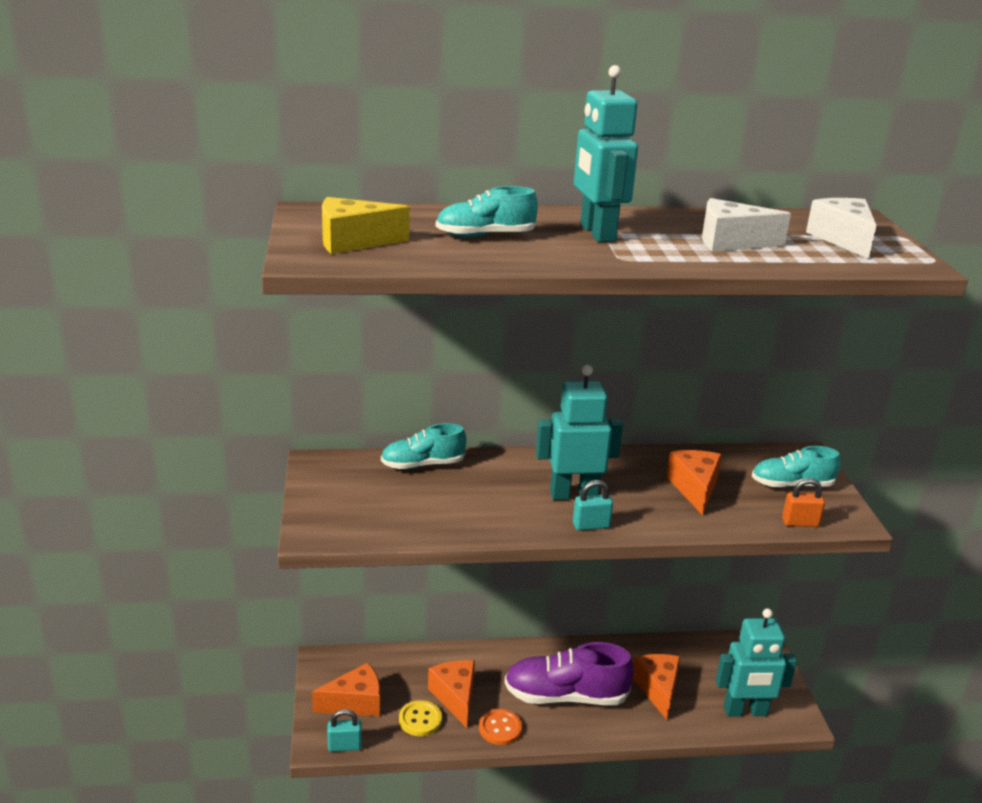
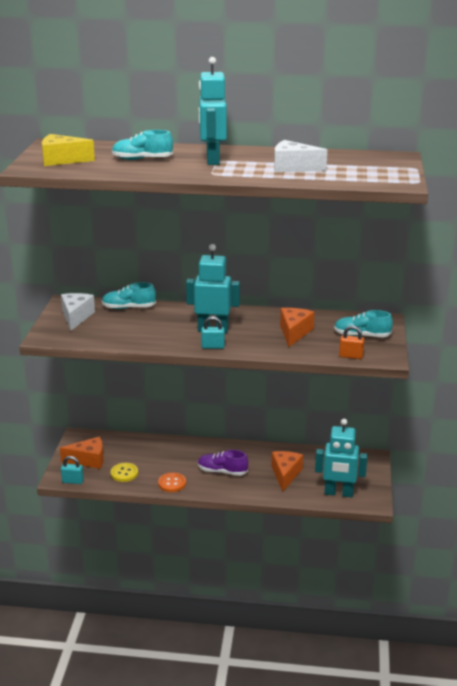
camera: 15 degrees right, 0 degrees up
(455, 697) = (151, 464): orange cheese -> none
(565, 696) = (222, 471): purple shoe -> purple shoe, size x0.63
(843, 239) = (371, 168): white cheese -> white cheese (76, 317)

